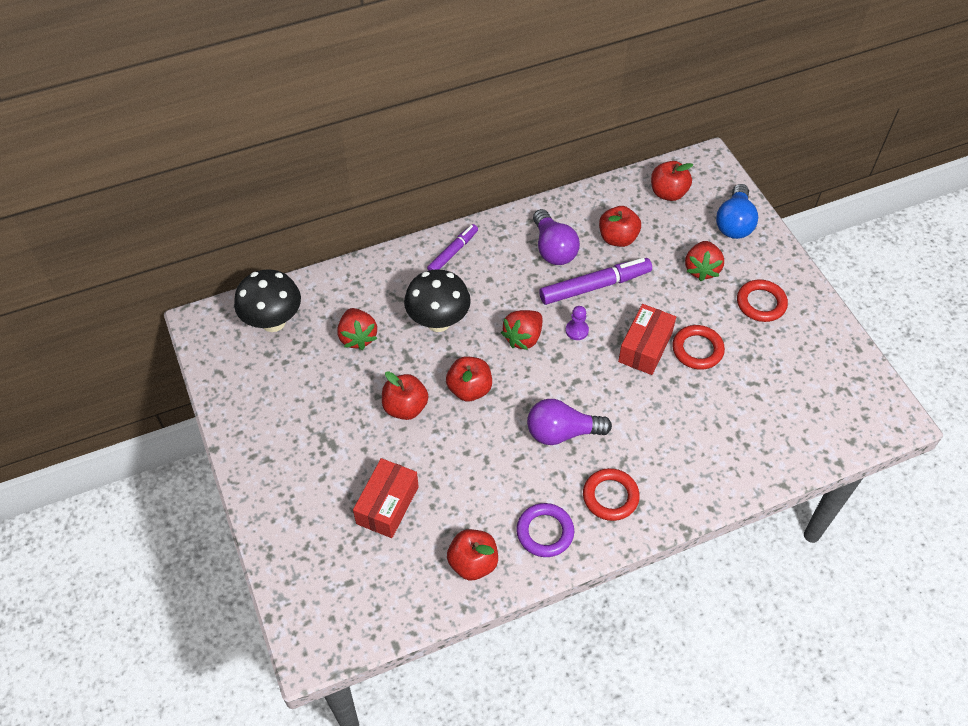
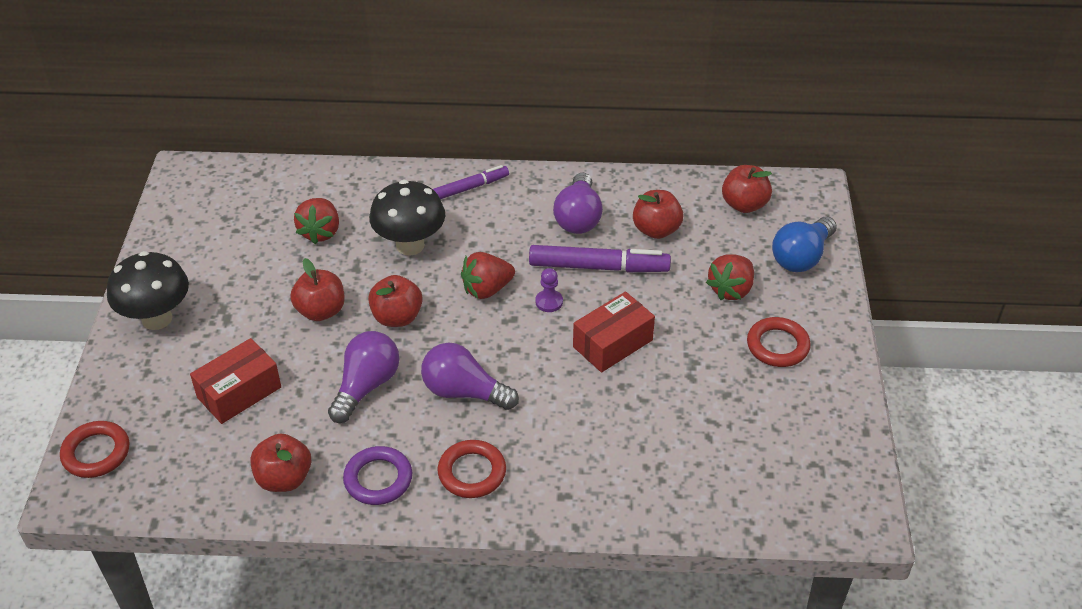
camera: 25 degrees right, 10 degrees down
(273, 322) = (250, 192): black mushroom -> black mushroom (157, 319)
(484, 458) = (366, 386): none -> purple light bulb
(697, 350) = (670, 366): red ring -> red ring (96, 453)

